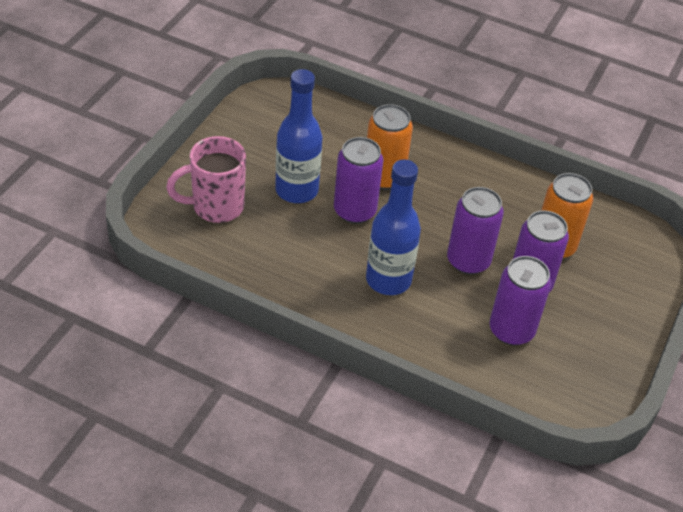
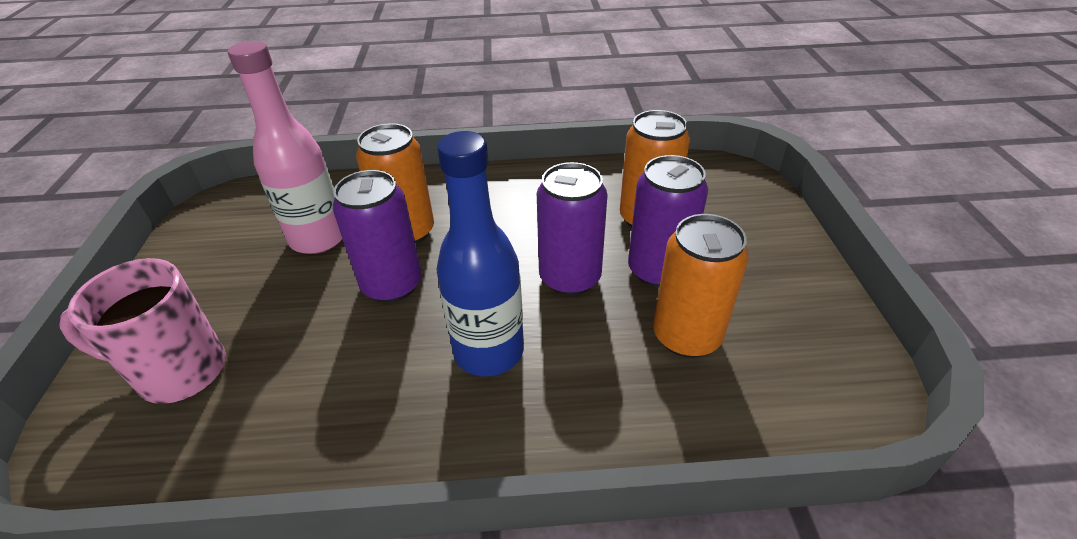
camera: 25 degrees left, 5 degrees down
(215, 207) = (179, 371): pink mug -> pink mug turned 45 degrees clockwise
(296, 190) = (299, 294): blue bottle -> none
(324, 155) = (318, 238): none -> pink bottle
(511, 330) = (686, 336): purple can -> orange can

